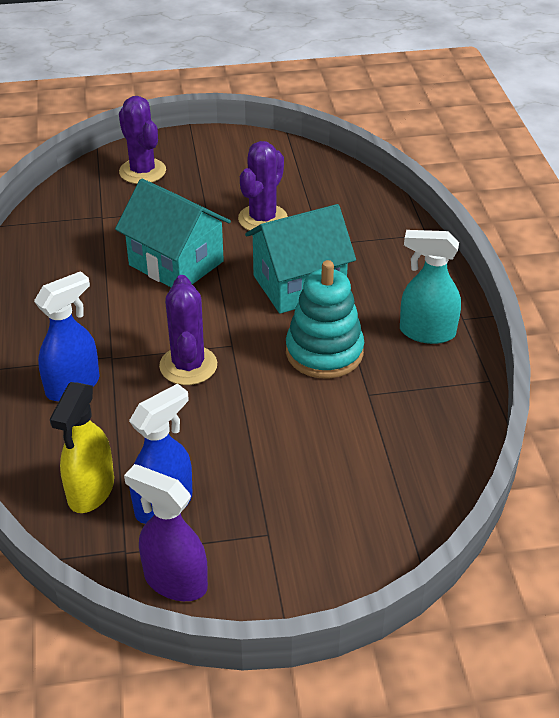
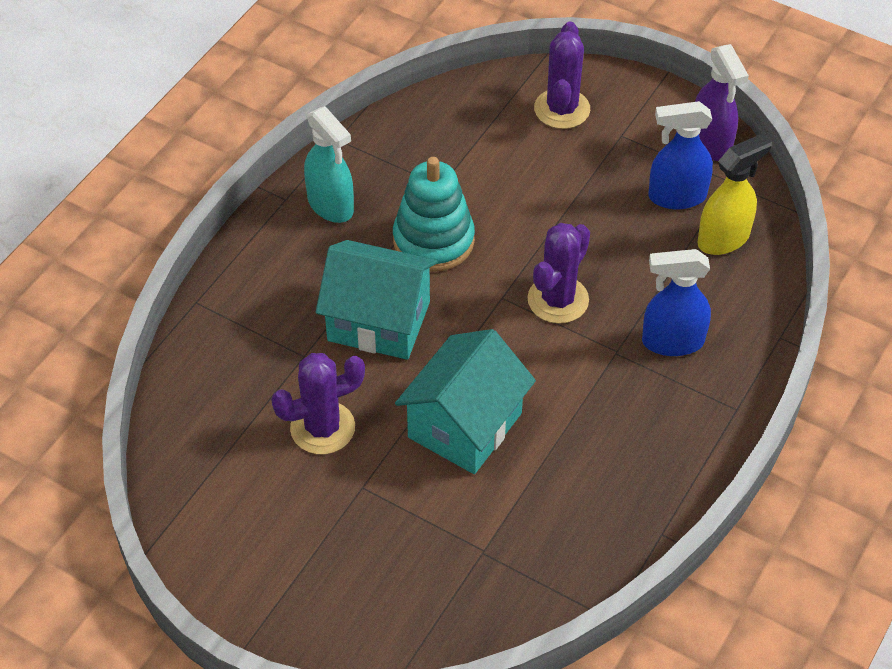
camera: 140 degrees left, 10 degrees up
(142, 171) = (374, 600): purple cactus -> purple cactus (562, 109)
(176, 263) = (465, 425): turquoise house -> turquoise house turned 45 degrees clockwise

